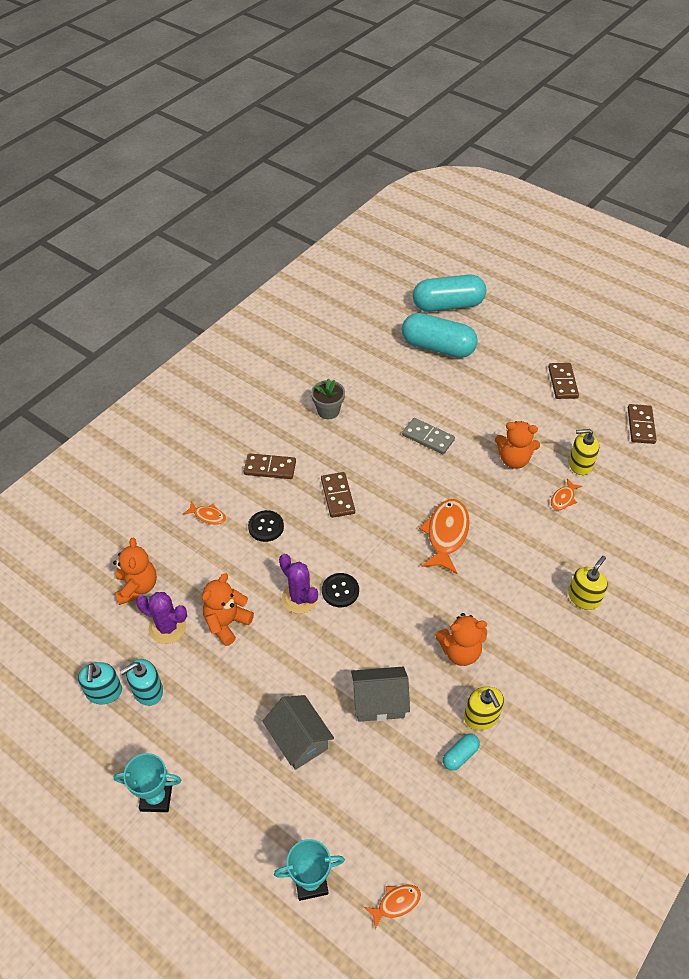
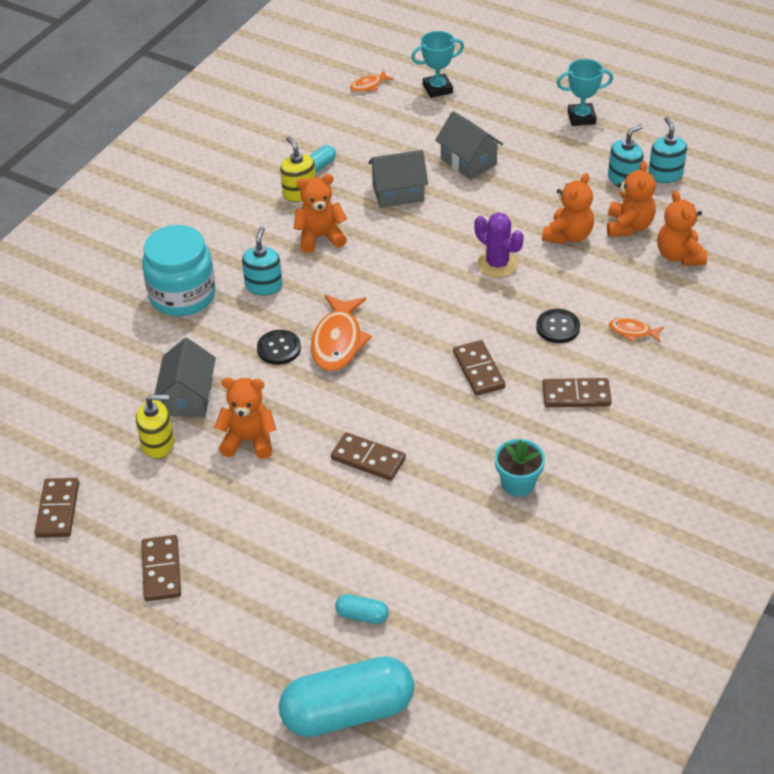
camera: 175 degrees right, 5 degrees down
(167, 627) = (629, 226): purple cactus -> orange teddy bear
(328, 411) = (518, 483): grey flower pot -> turquoise flower pot
(340, 591) = (454, 274): black button -> black button (279, 348)
(428, 437) = (368, 459): grey domino -> brown domino
(437, 347) = (362, 615): turquoise capsule -> turquoise capsule, size x0.42
(511, 599) = (264, 286): none -> turquoise soap dispenser
(563, 498) = (188, 397): orange fish -> grey house
(583, 597) = (182, 295): yellow soap dispenser -> turquoise jar

